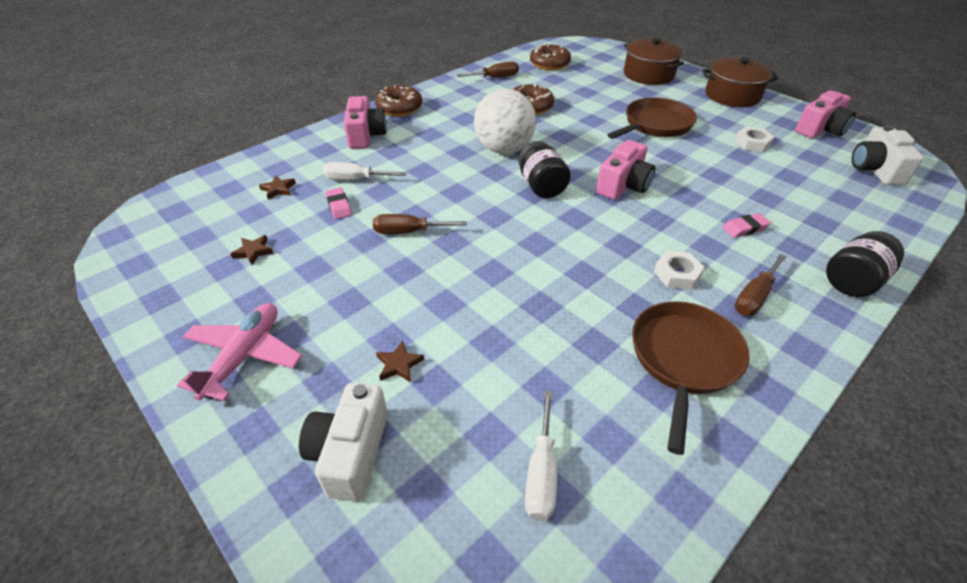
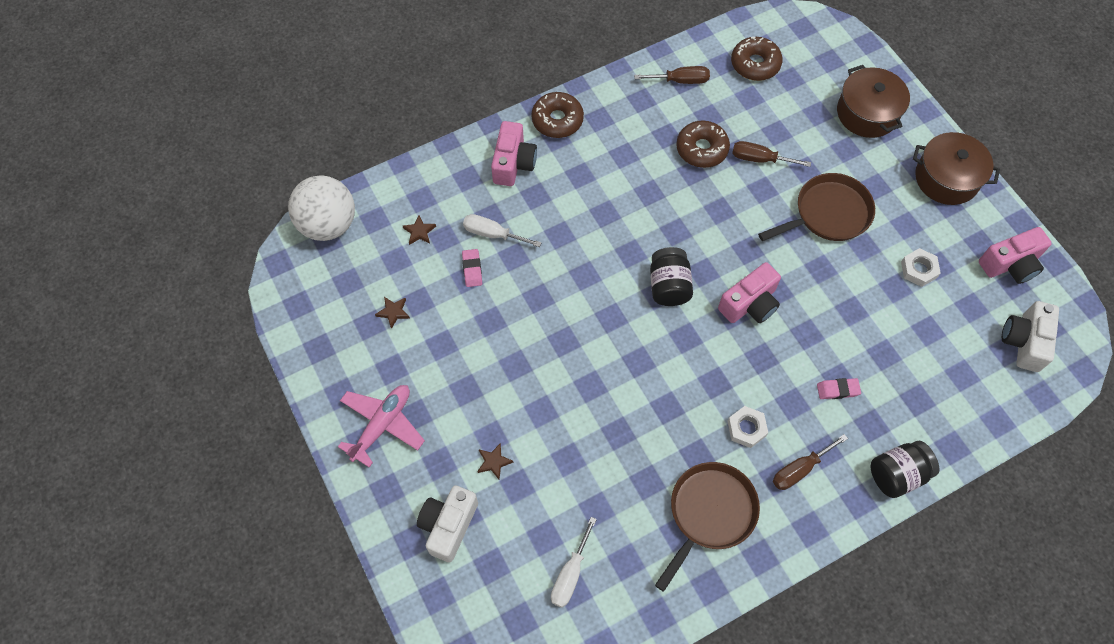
camera: 15 degrees right, 20 degrees up
(408, 232) = (528, 320): brown screwdriver -> brown screwdriver (759, 159)
(504, 149) = (649, 219): white ball -> white ball (328, 224)

